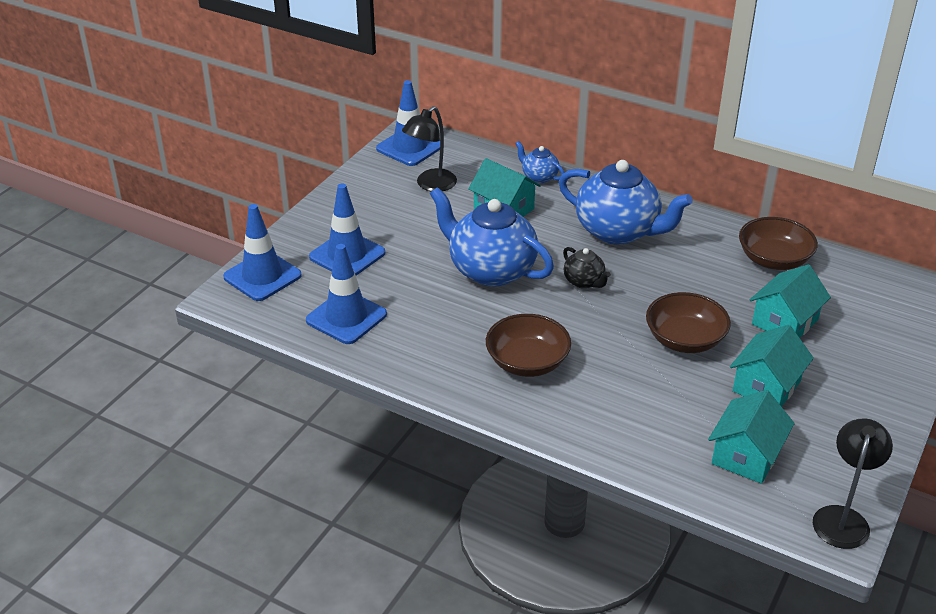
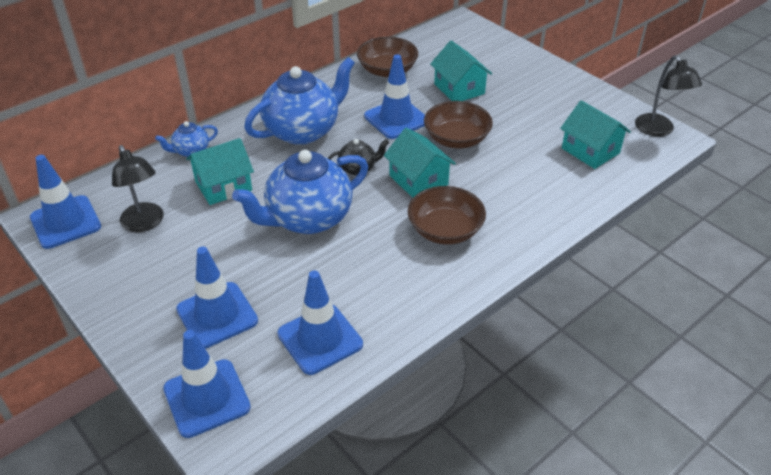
camera: 70 degrees left, 5 degrees up
(687, 287) = (396, 119): none -> blue traffic cone
(766, 386) = (523, 119): turquoise house -> turquoise house (418, 180)
(843, 518) = (658, 130): black lamp -> black lamp turned 150 degrees counterclockwise

